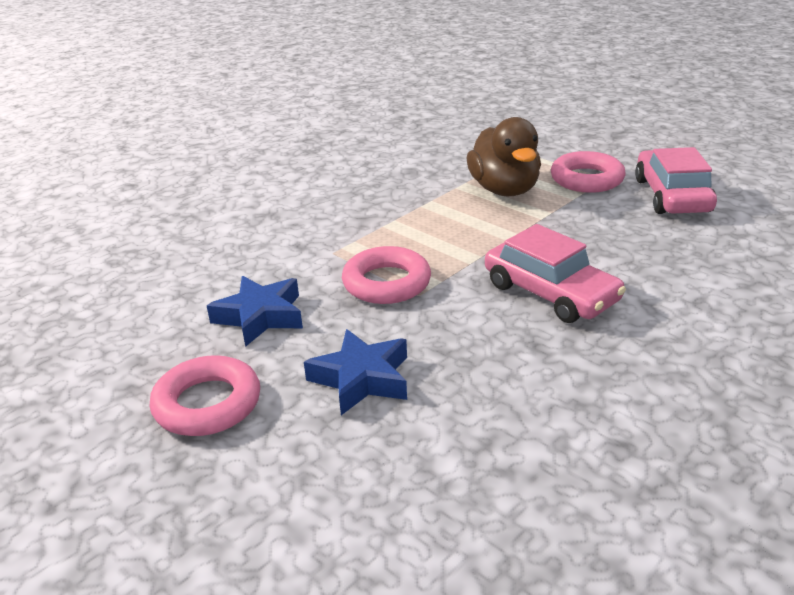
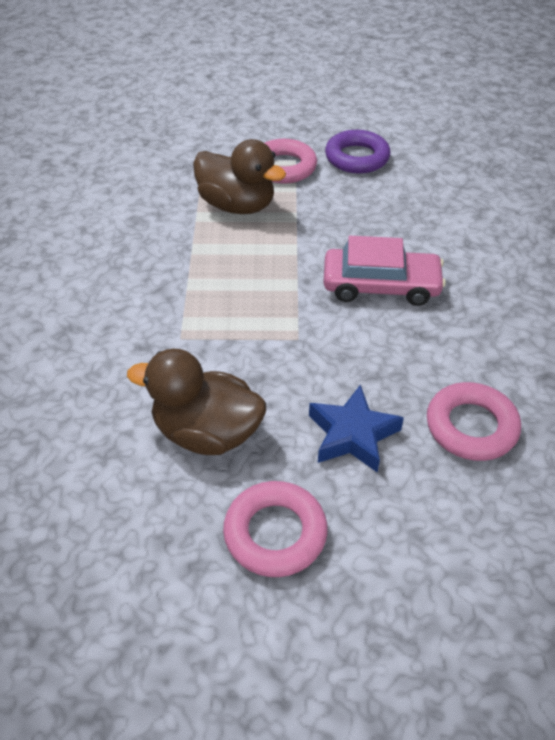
camera: 45 degrees left, 15 degrees up
(260, 316) = (207, 433): blue star -> brown duck
(386, 283) = (262, 342): pink ring -> pink ring (471, 427)
(672, 195) = (357, 158): pink car -> purple ring

